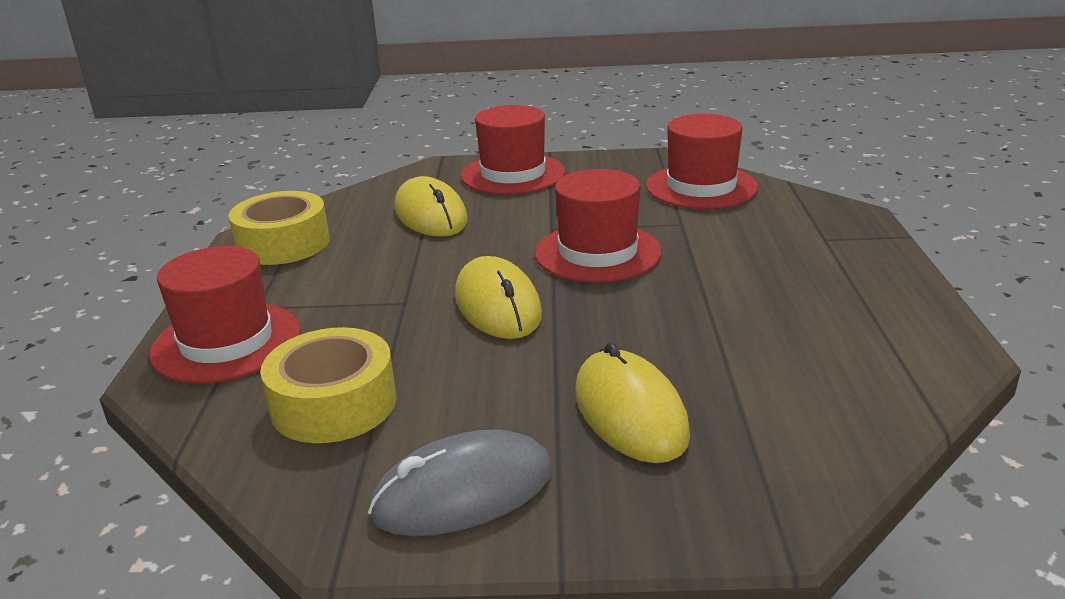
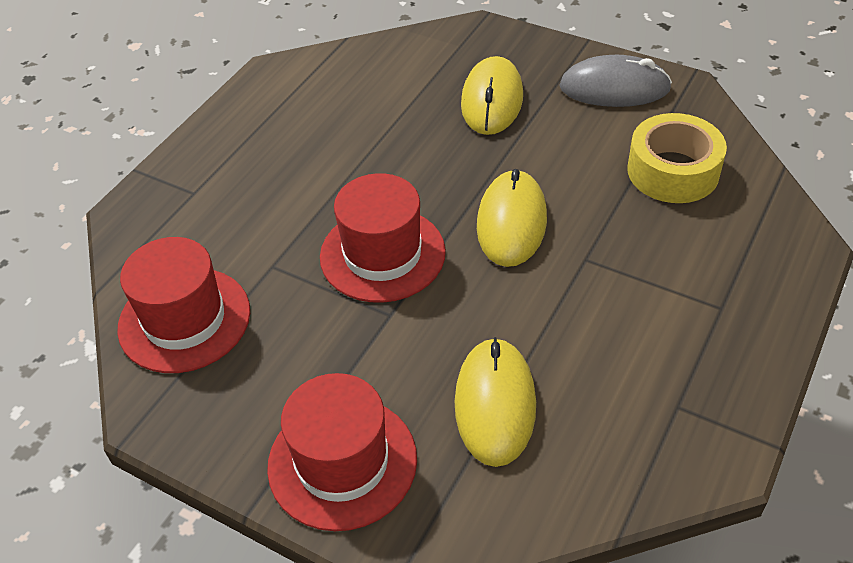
camera: 150 degrees left, 20 degrees up
(226, 342) = (750, 267): red hat -> none
(283, 243) = (682, 418): yellow tape -> none

